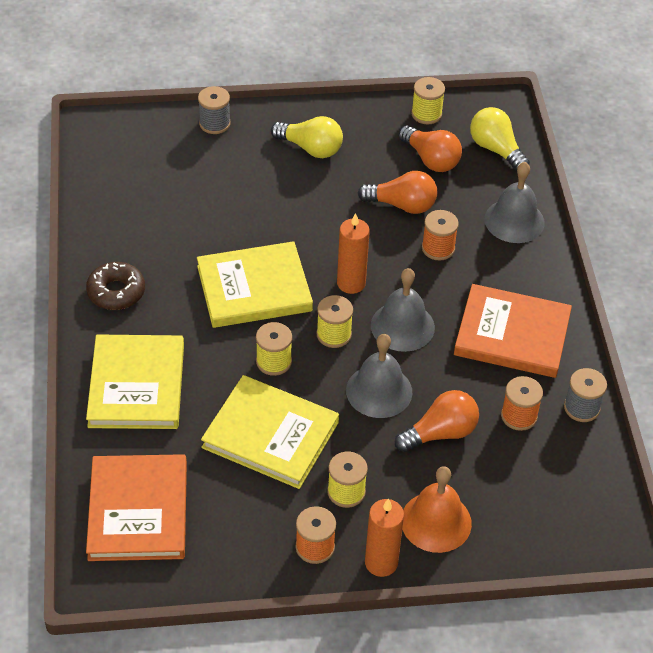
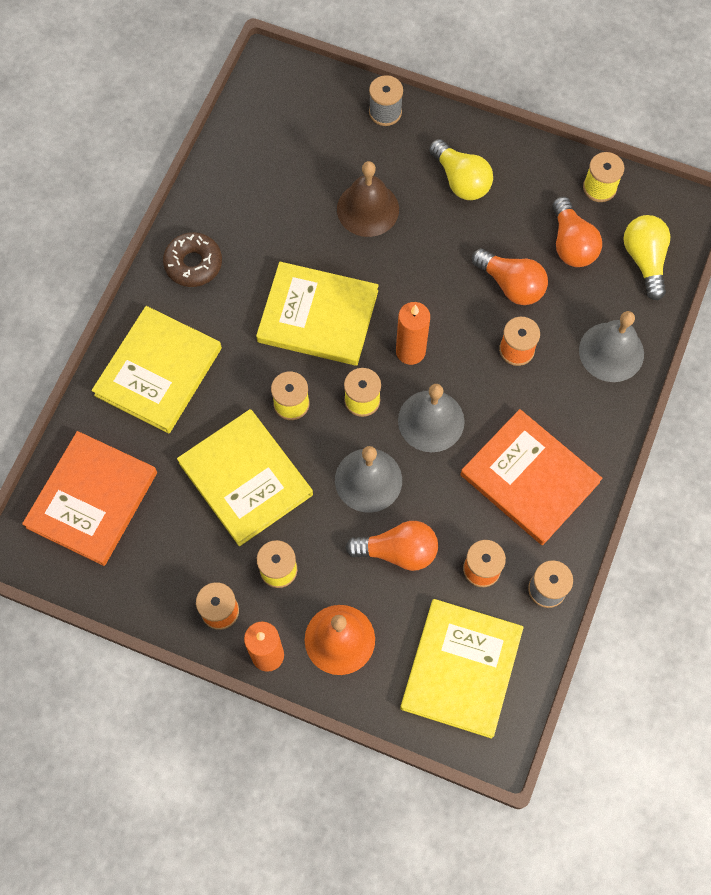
camera: 30 degrees right, 20 degrees up
(245, 196) = (368, 209): none -> brown bell
(553, 497) = (461, 669): none -> yellow book

